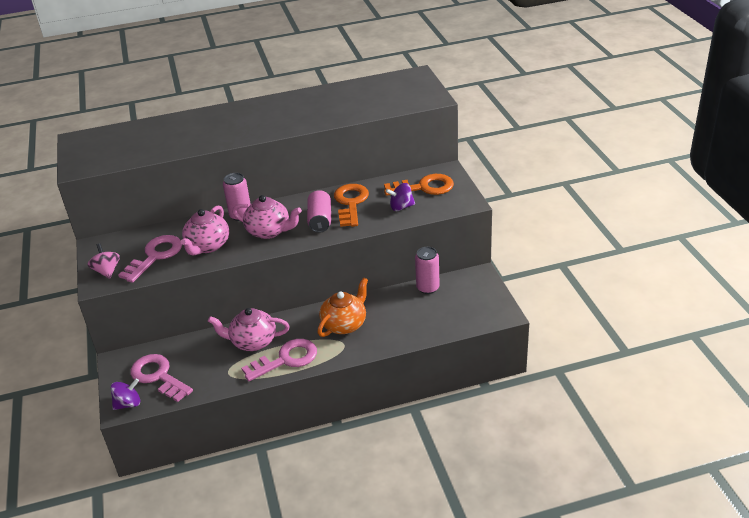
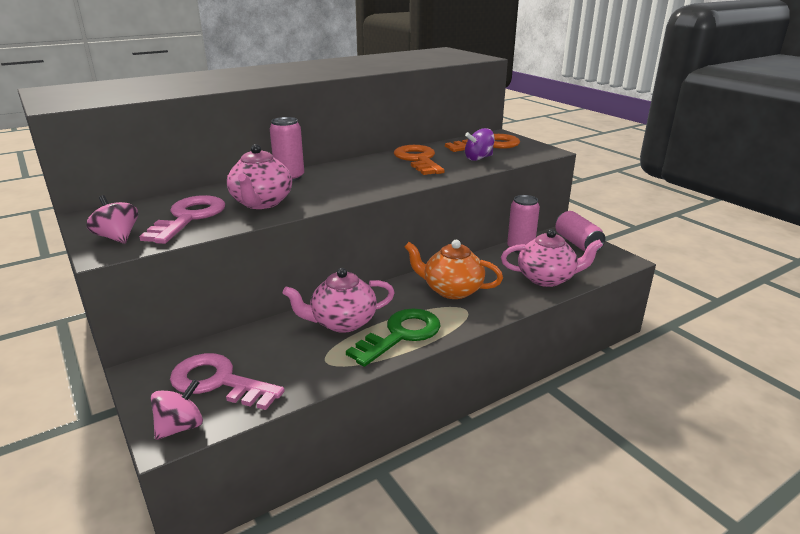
camera: 20 degrees left, 10 degrees down
(128, 404) = (180, 427): purple spinning top -> pink spinning top
(269, 231) = (337, 185): pink teapot -> pink teapot (547, 278)
(286, 359) = (401, 335): pink key -> green key
(320, 220) = (394, 173): pink can -> pink can (577, 243)
(345, 324) = (451, 290): orange teapot -> orange teapot turned 90 degrees counterclockwise

